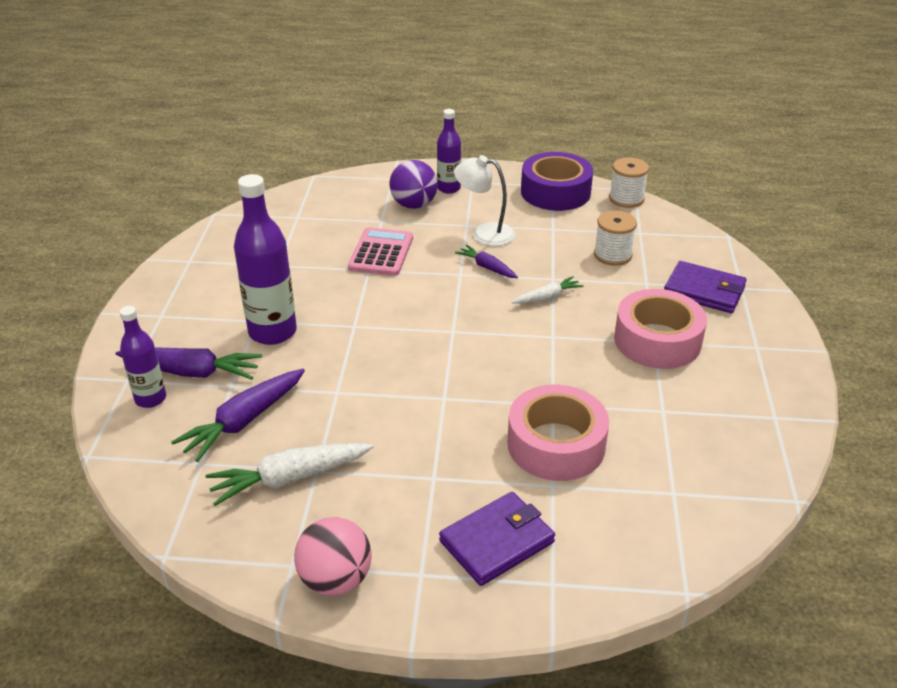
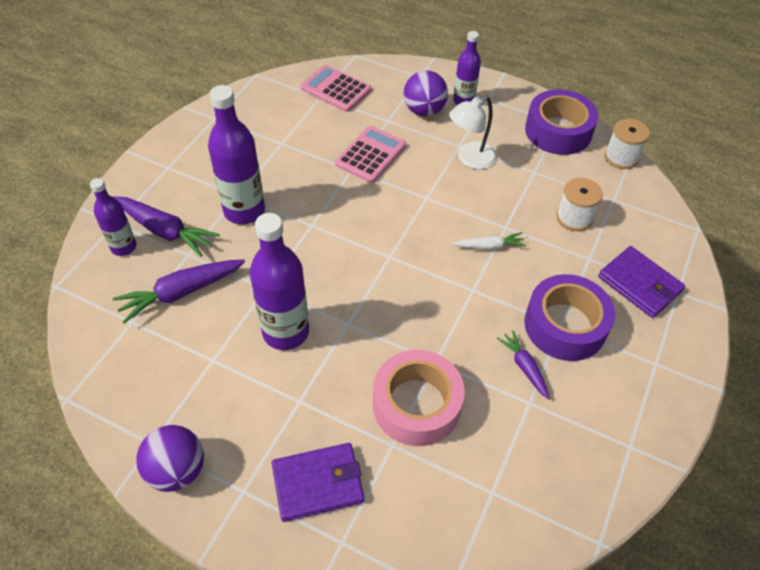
camera: 20 degrees right, 15 degrees up
(289, 478) = (189, 360): white carrot -> none
(310, 207) = (335, 89): none -> pink calculator
(335, 579) = (177, 470): pink ball -> purple ball
(382, 423) = (285, 332): none -> purple bottle
(484, 233) = (470, 159): white lamp -> white lamp turned 75 degrees counterclockwise
(487, 267) = (453, 197): purple carrot -> purple carrot (524, 367)
(657, 340) = (565, 325): pink tape -> purple tape

